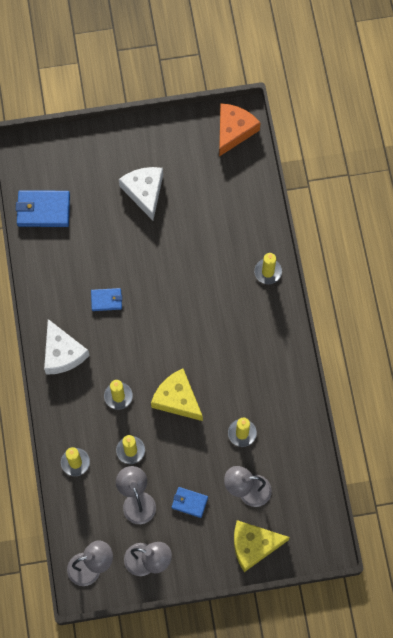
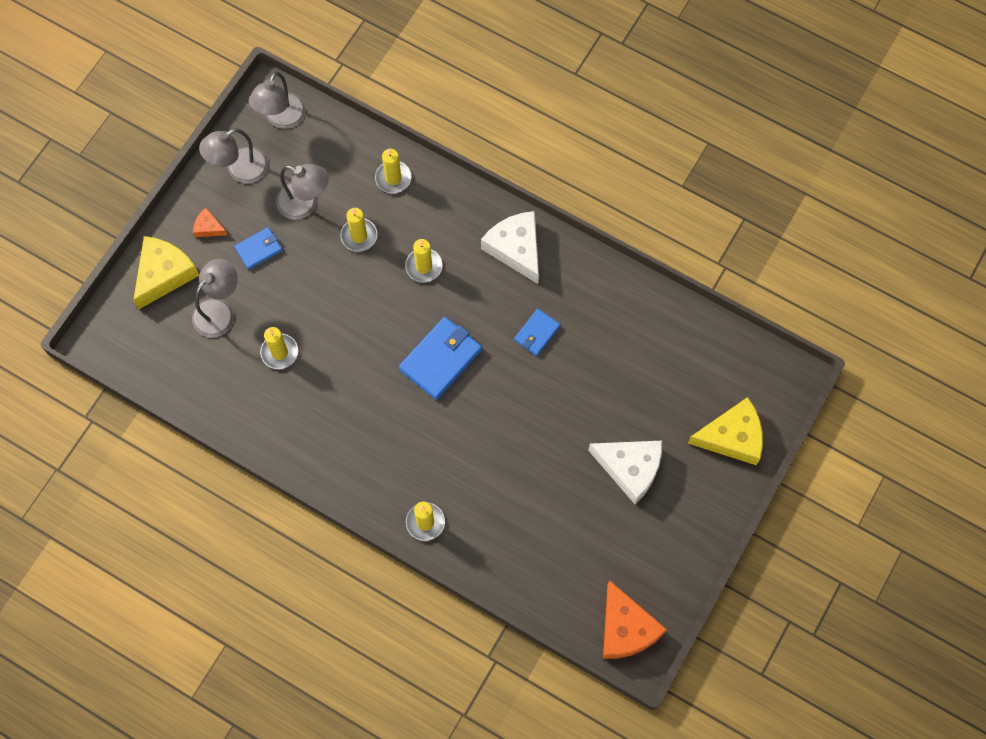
camera: 130 degrees right, 0 degrees up
(43, 210) = (695, 348): blue wallet -> blue wallet (441, 359)
(62, 353) = (516, 248): white cheese -> white cheese turned 45 degrees clockwise
(177, 399) = (370, 319): yellow cheese -> yellow cheese (732, 437)
(201, 546) = (208, 227): none -> orange cheese

